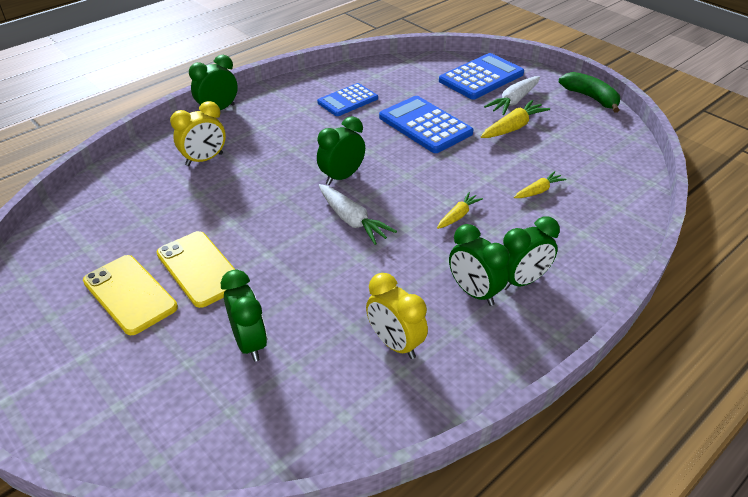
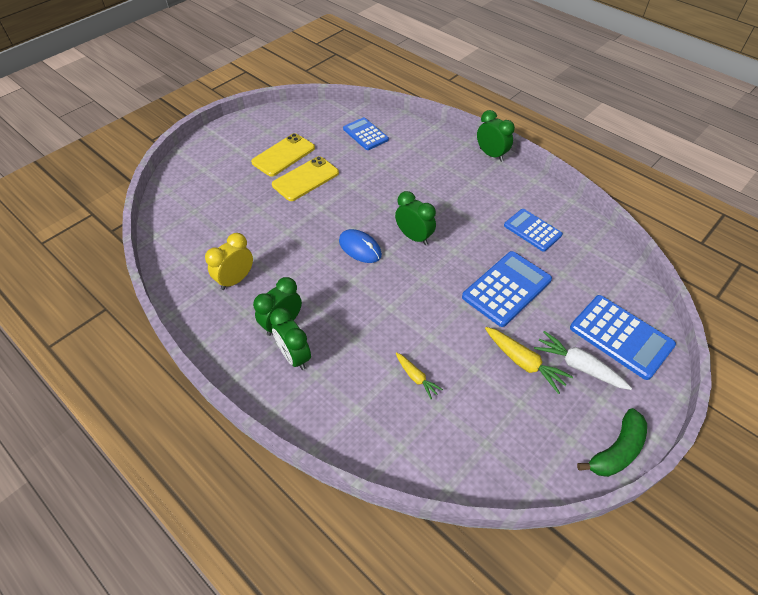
camera: 85 degrees right, 10 degrees up
(124, 204) = (365, 134): none -> blue calculator
(204, 160) = (422, 160): yellow clock -> none
(250, 343) = (242, 211): green clock -> none
(352, 220) = (360, 248): white carrot -> blue mouse
(458, 215) = (373, 314): yellow carrot -> none

